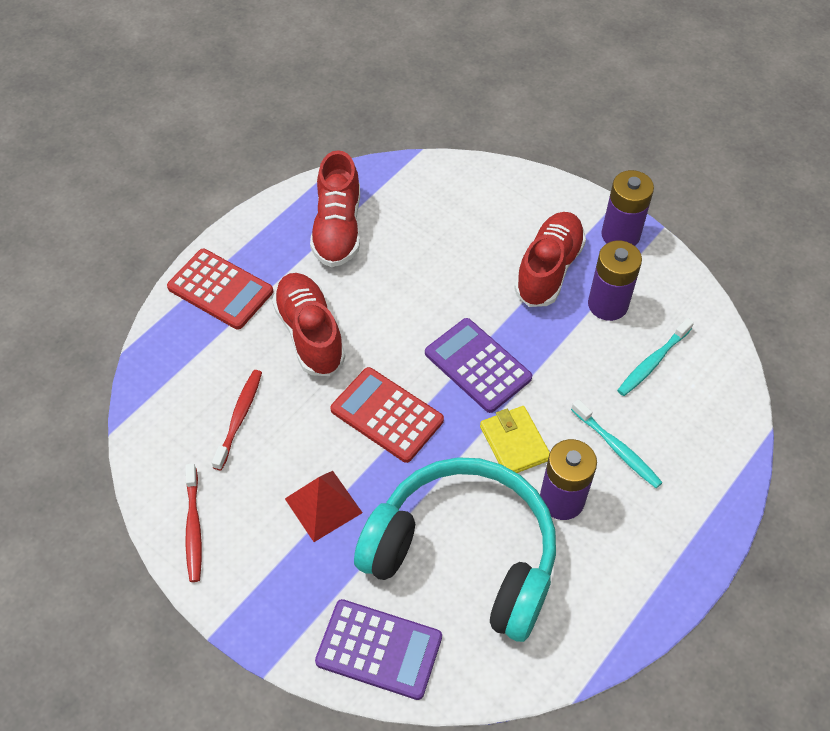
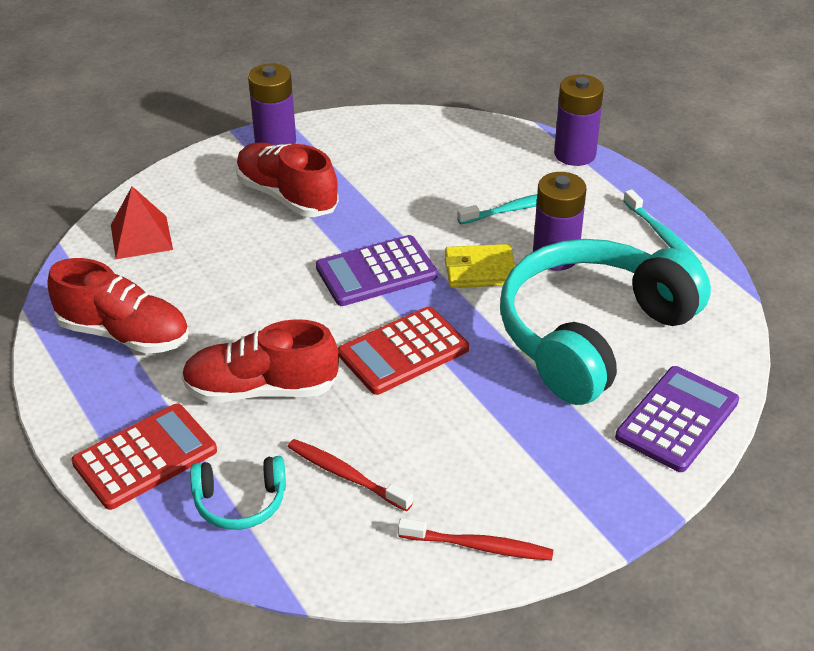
camera: 70 degrees left, 15 degrees down
(195, 361) = (240, 502): none -> turquoise headphones
(323, 505) = (494, 426): red pyramid -> red pyramid (141, 237)
(607, 304) = (352, 171): purple battery -> purple battery (575, 154)
(653, 362) = (432, 163): turquoise toothbrush -> turquoise toothbrush (662, 235)

